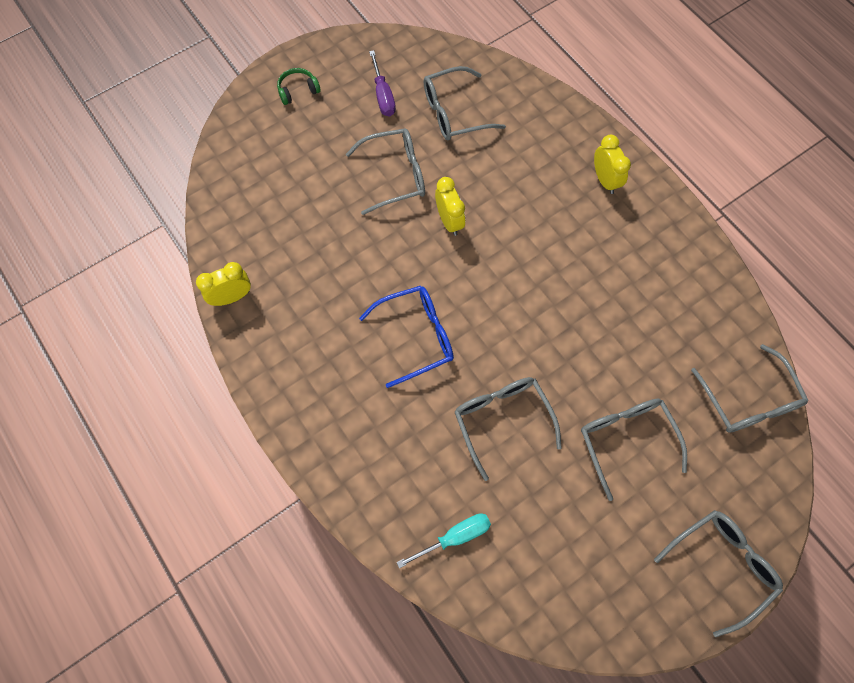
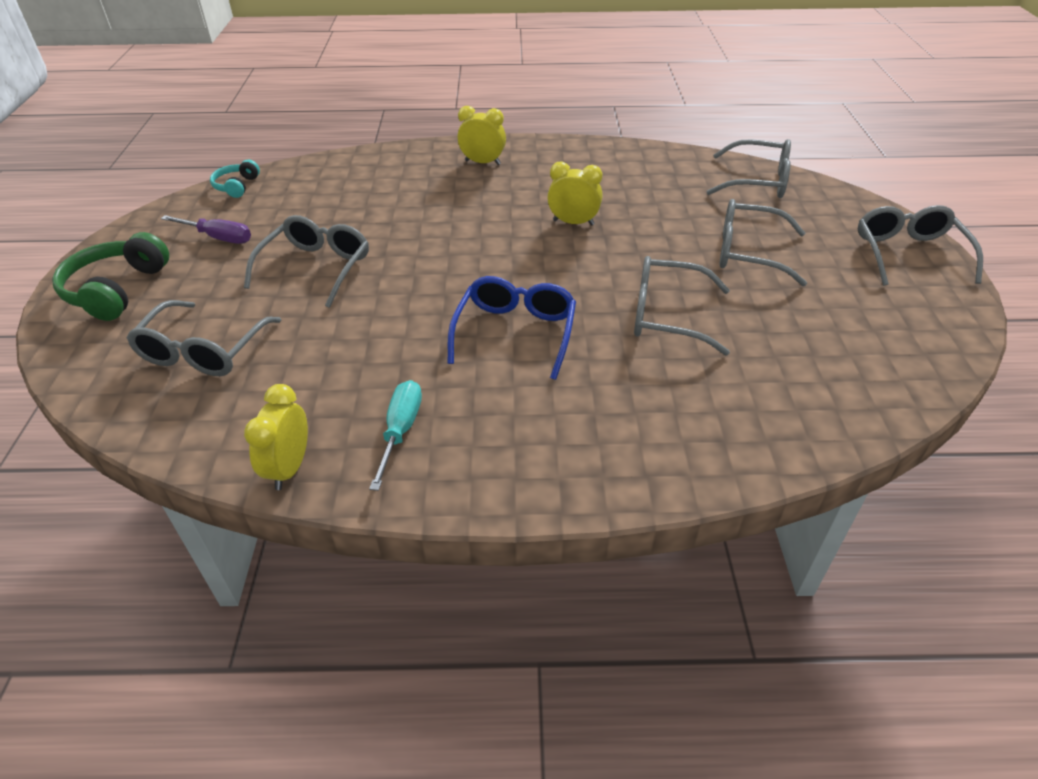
camera: 55 degrees left, 25 degrees down
(298, 90) = (117, 290): green headphones -> green headphones, size x1.79
(444, 54) = (237, 186): none -> turquoise headphones
(449, 221) = (412, 256): yellow clock -> yellow clock (573, 222)
(454, 113) = (304, 206): grey glasses -> grey glasses (203, 351)
(454, 537) = (781, 408): turquoise screwdriver -> turquoise screwdriver (400, 431)

